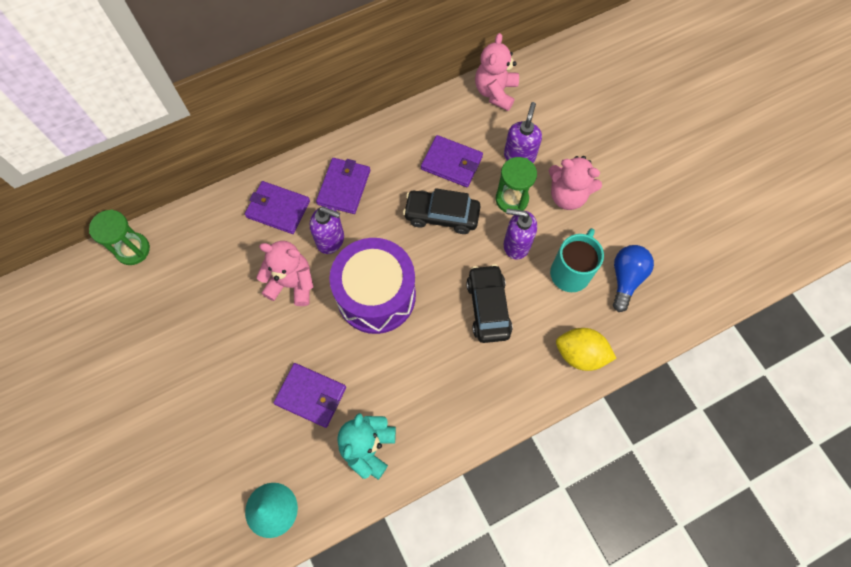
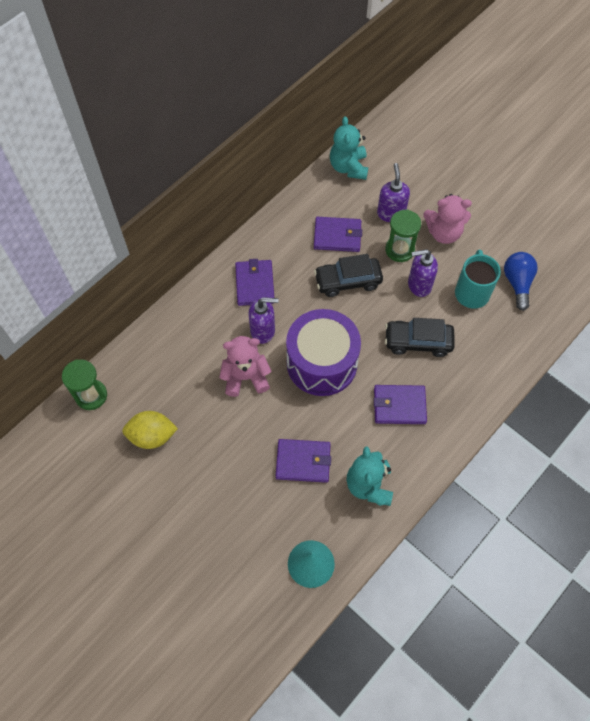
camera: 20 degrees left, 5 degrees down
(278, 209) = (205, 320): purple wallet -> purple wallet (399, 406)
(488, 307) = (418, 342): black car -> black car turned 60 degrees counterclockwise
(495, 92) = (348, 167): pink teddy bear -> turquoise teddy bear
(580, 354) = (507, 353): yellow lemon -> yellow lemon (152, 436)

